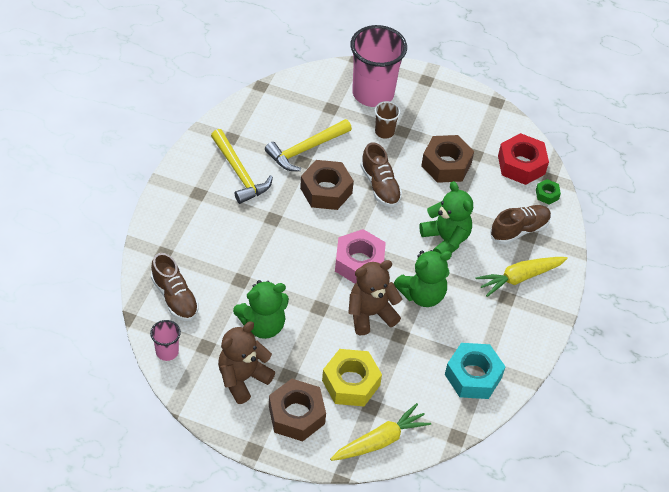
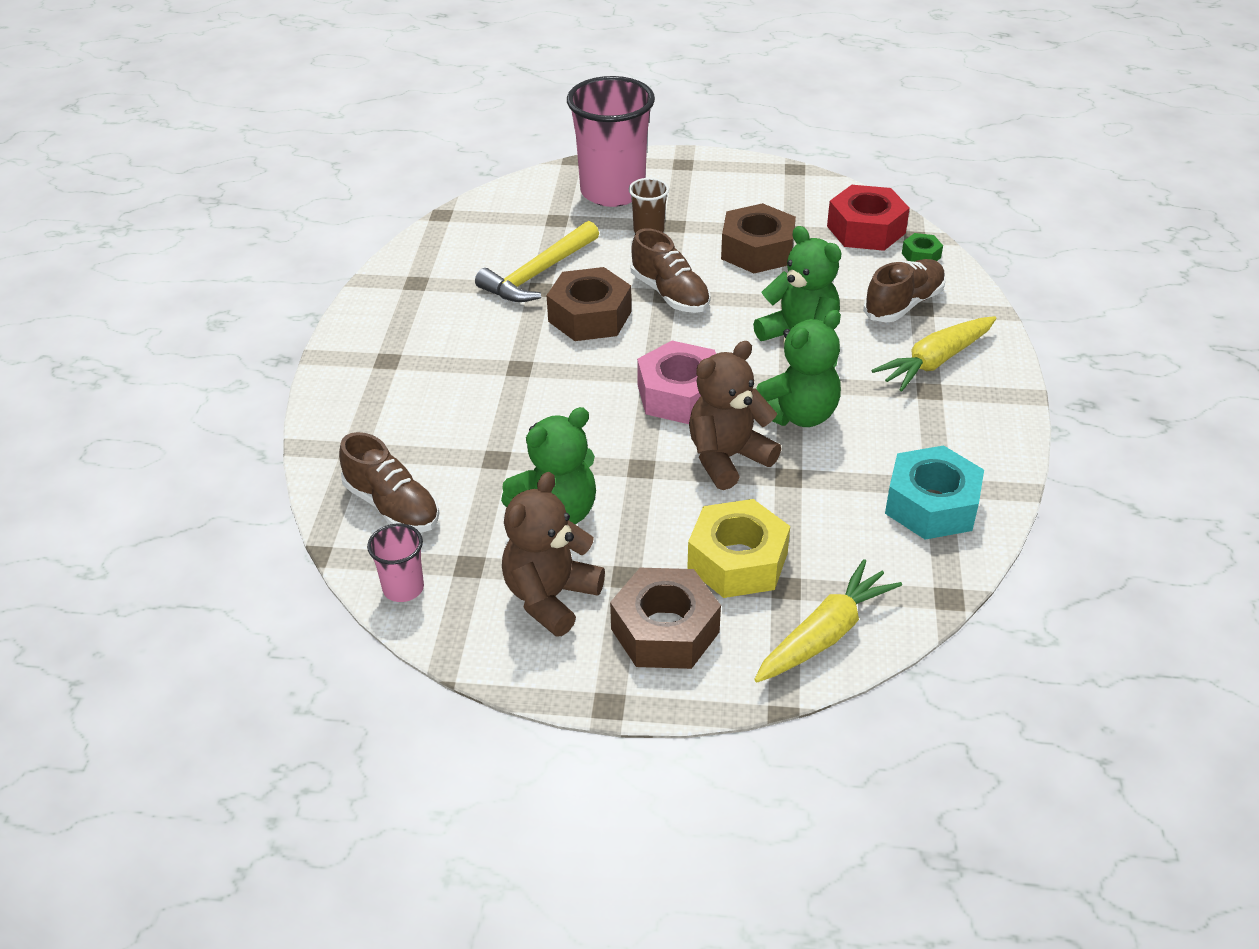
camera: 10 degrees left, 10 degrees down
(239, 173) = (445, 321): yellow hammer -> none

